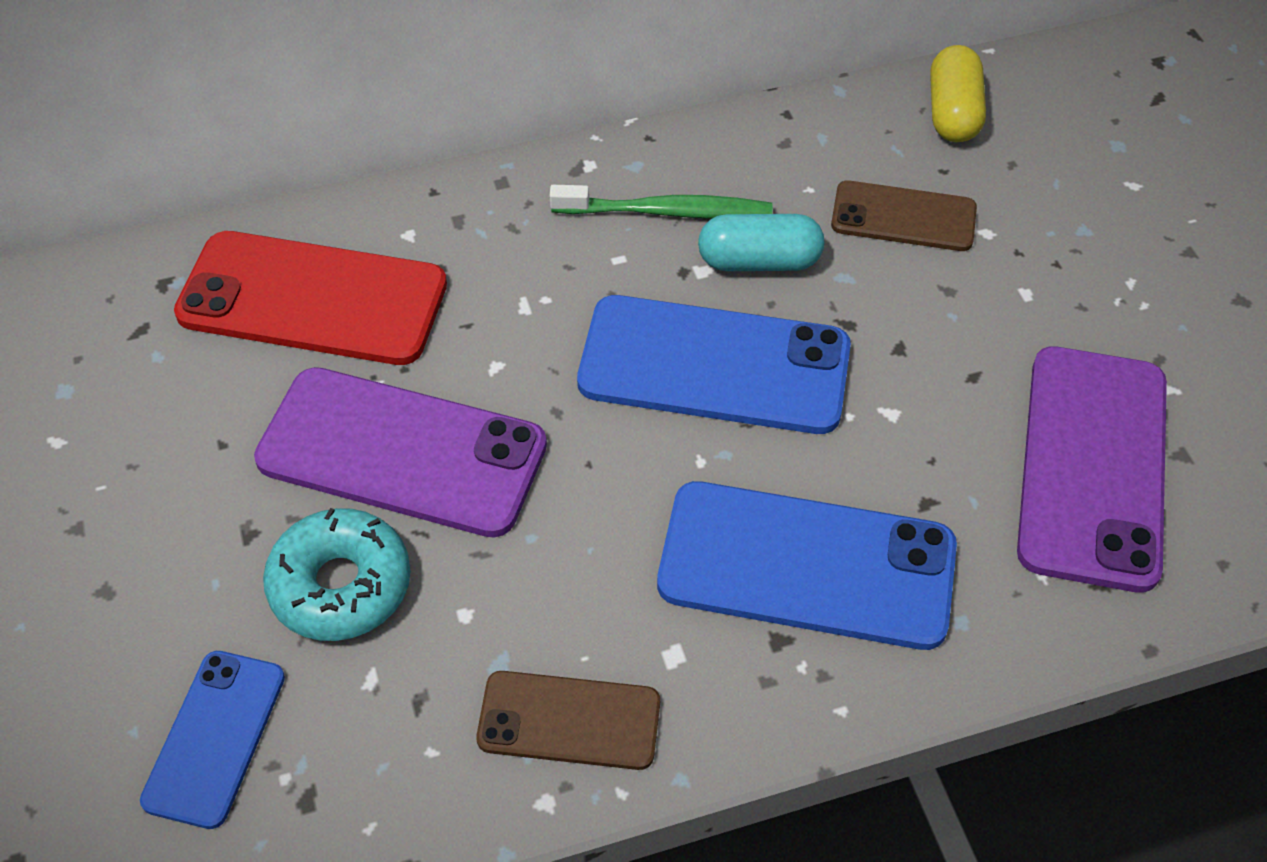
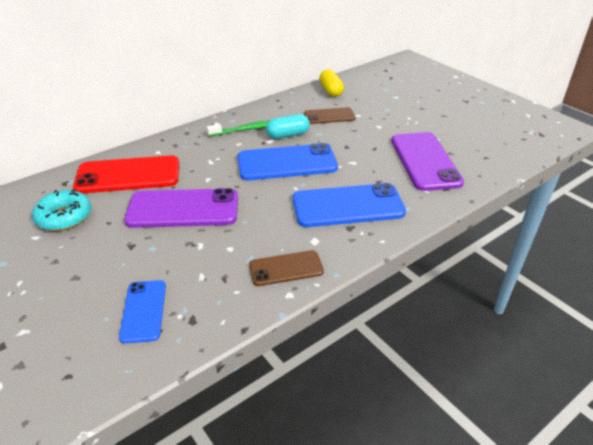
camera: 20 degrees left, 15 degrees down
(340, 585) = (176, 251): turquoise donut -> turquoise donut (64, 217)

